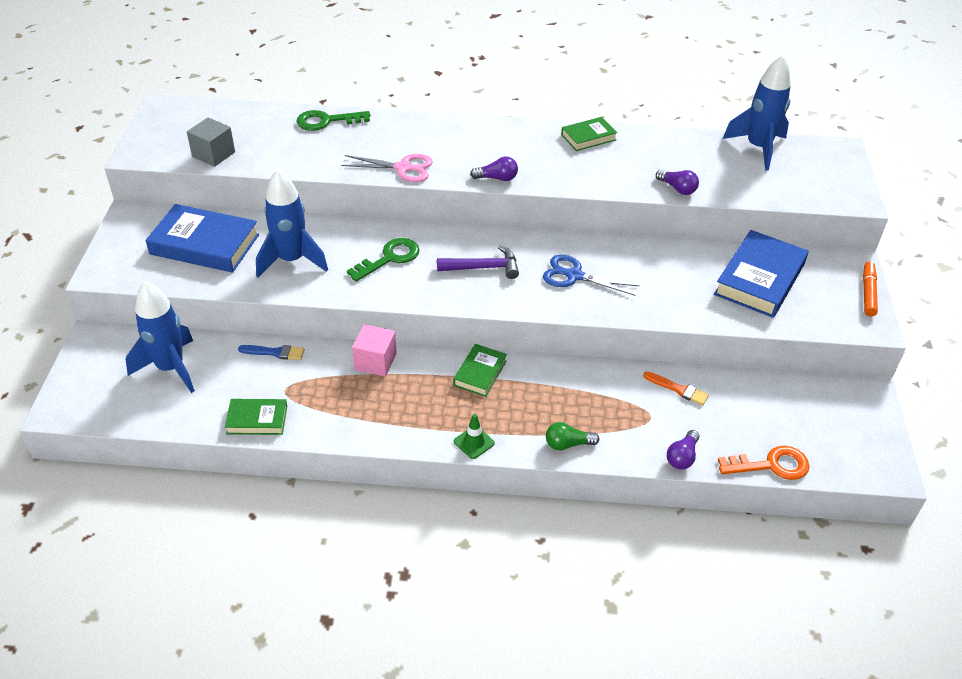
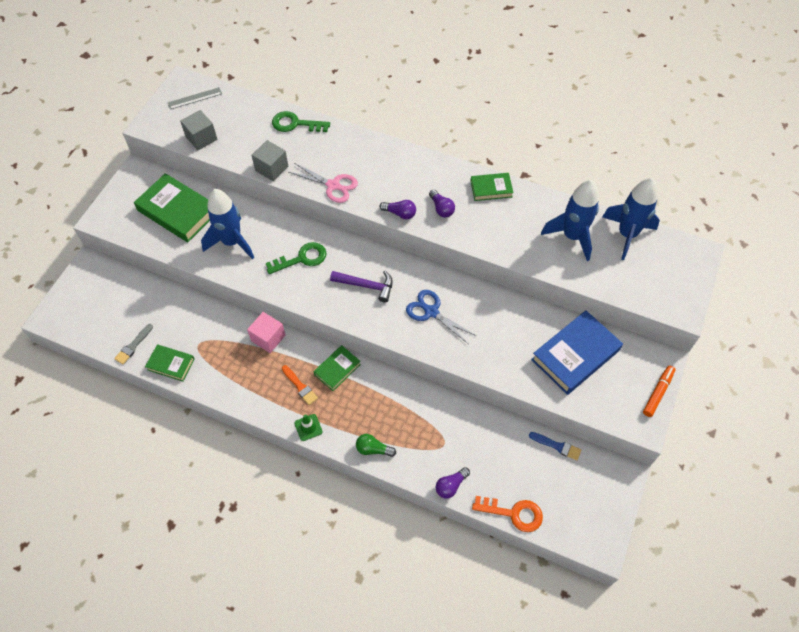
camera: 20 degrees right, 15 degrees up
(170, 368) = (130, 304): blue rocket -> blue rocket (572, 236)
(186, 119) = (195, 98): none -> grey ruler
(195, 412) = (133, 346): none -> grey brush
(204, 244) = (177, 211): blue book -> green book
(275, 352) = (203, 310): blue brush -> blue brush (557, 446)
(318, 166) = (271, 168): none -> grey cube
(677, 188) = (538, 260): purple light bulb -> purple light bulb (441, 208)
(678, 389) = (476, 426): orange brush -> orange brush (300, 386)

